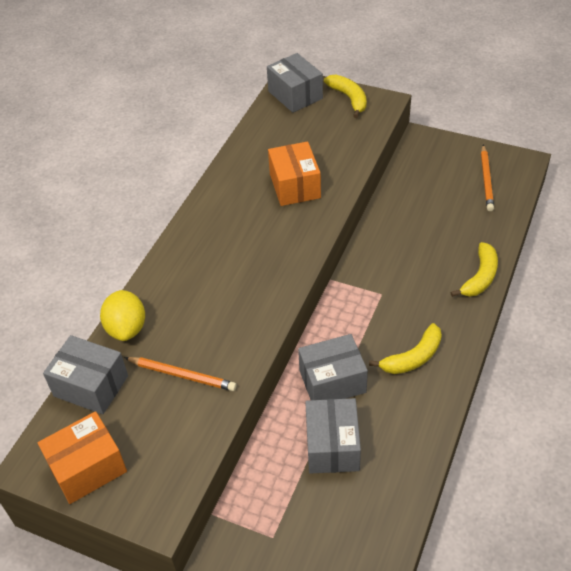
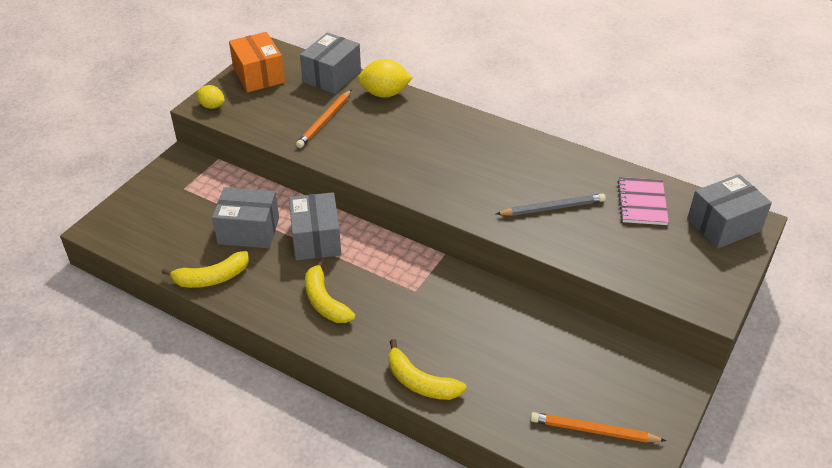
camera: 95 degrees right, 5 degrees down
(158, 506) = (212, 106): none -> yellow lemon
(277, 136) = (642, 203): none -> pink notebook
(295, 186) = (552, 208): orange box -> grey pencil
(349, 98) = (718, 273): yellow banana -> yellow banana (212, 278)

